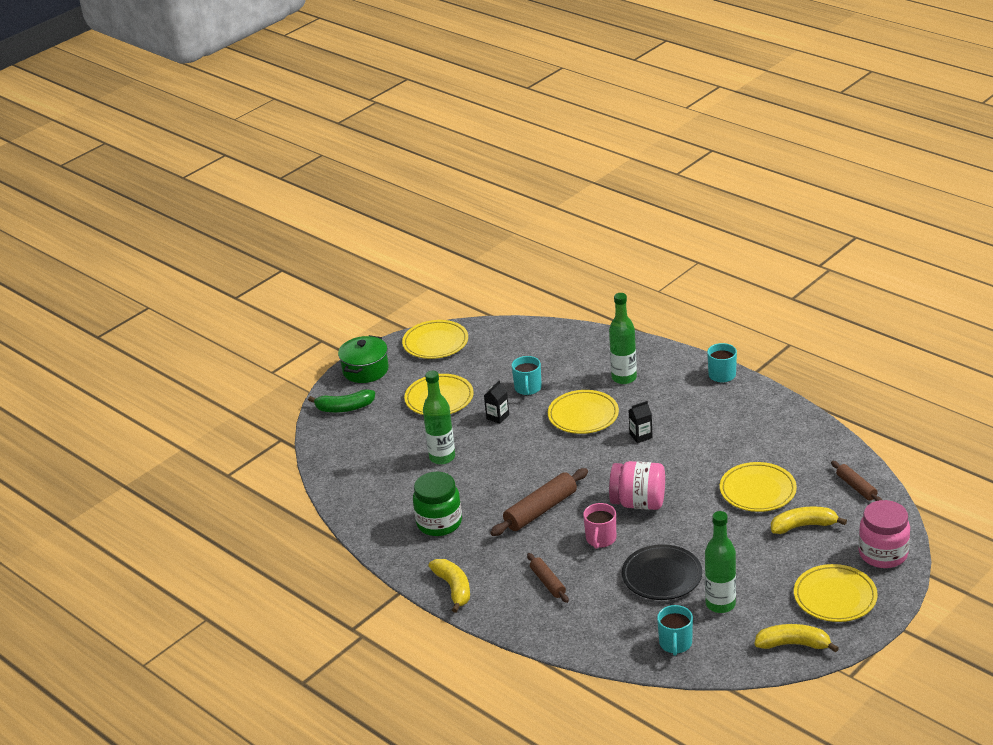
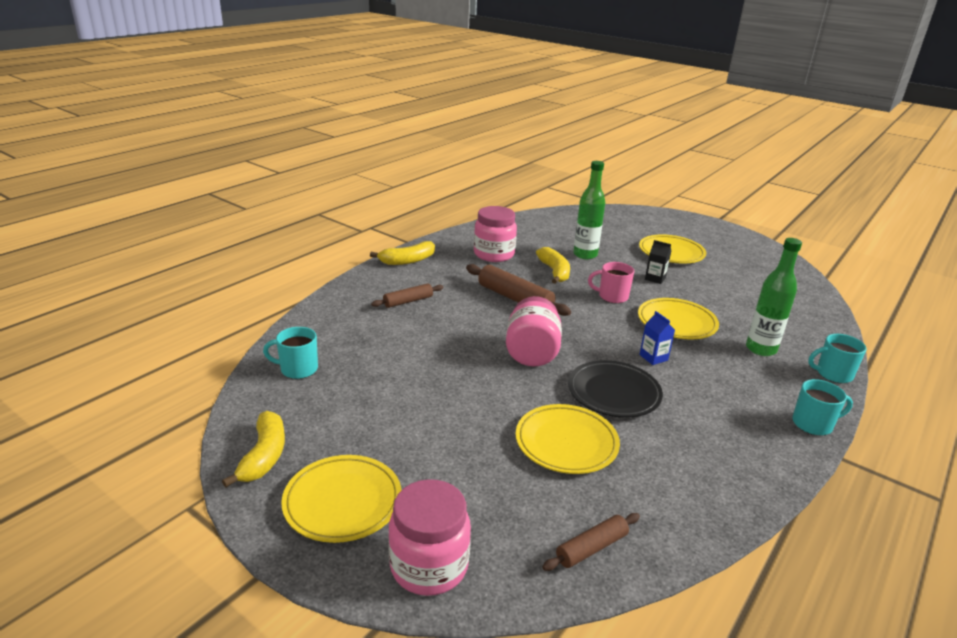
camera: 80 degrees right, 5 degrees down
(345, 408) = (640, 218): green banana -> none
(365, 370) = (697, 224): green pot -> none
(435, 343) = (757, 250): yellow plate -> none
(439, 523) = (494, 254): green jar -> pink jar
(528, 388) = (709, 293): turquoise mug -> turquoise mug (833, 374)
(600, 539) = (470, 329): pink mug -> pink mug (612, 296)
(641, 436) = (653, 357): black carton -> blue carton
(662, 576) = (407, 364): black plate -> black plate (613, 393)
(720, 604) = (352, 402): green bottle -> none
(803, 526) = (495, 481): yellow banana -> yellow banana (554, 272)

